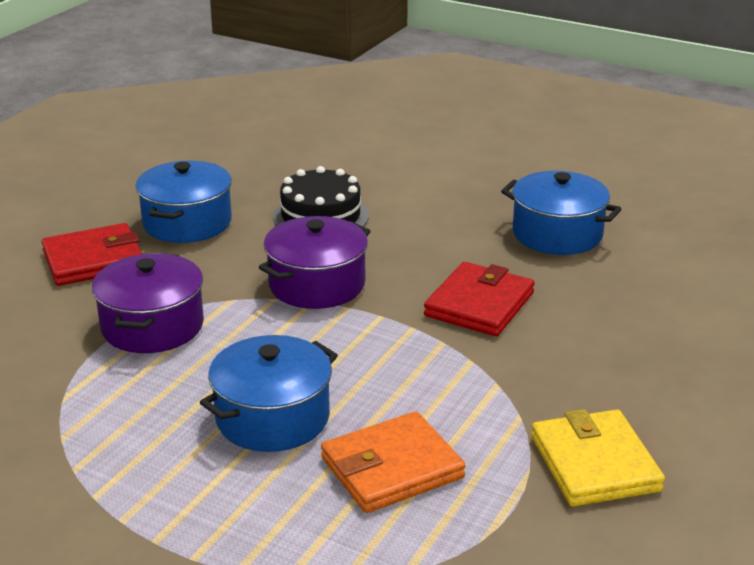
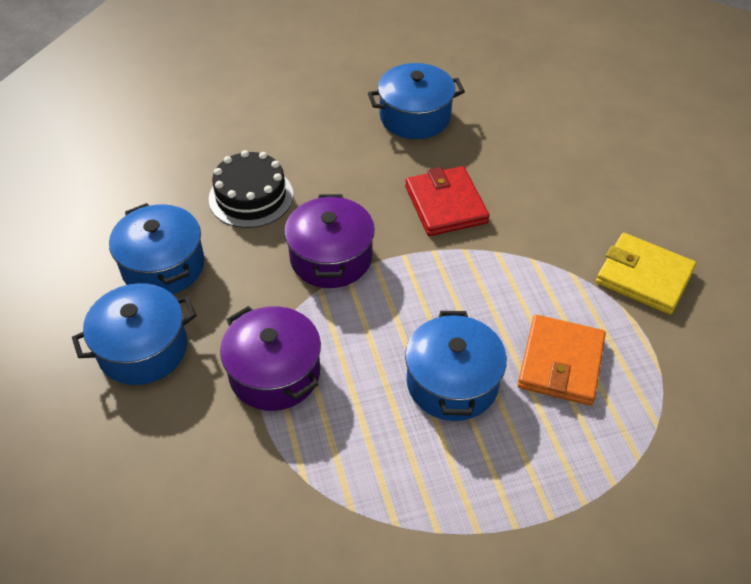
camera: 45 degrees left, 20 degrees up
(94, 260) = (143, 349): red wallet -> blue pot

